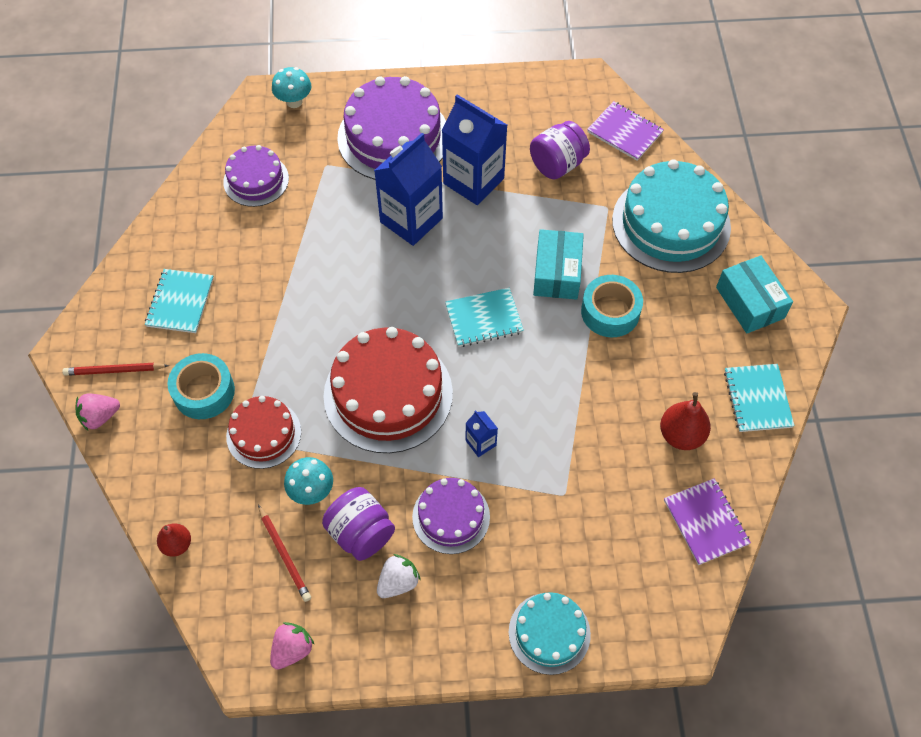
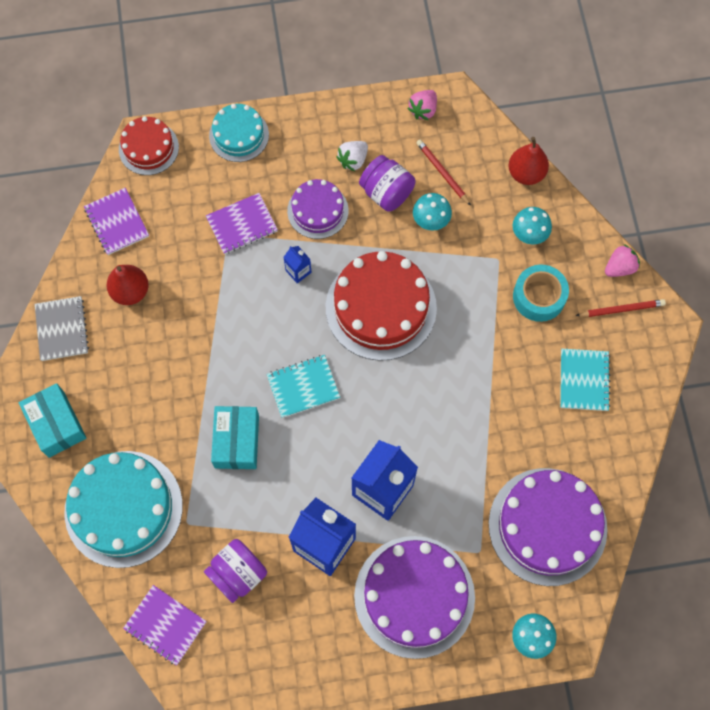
camera: 175 degrees right, 10 degrees up
(177, 544) = (526, 173): red pear -> red pear, size x1.55
(195, 464) = (529, 235): none -> turquoise mushroom
(256, 180) = (547, 526): purple cake -> purple cake, size x1.76
(264, 434) = (479, 264): red cake -> red cake (148, 148)
(547, 506) = (242, 224): none -> purple notebook
(610, 312) = (187, 403): turquoise tape -> none
(757, 399) = (62, 329): turquoise notebook -> grey notebook

